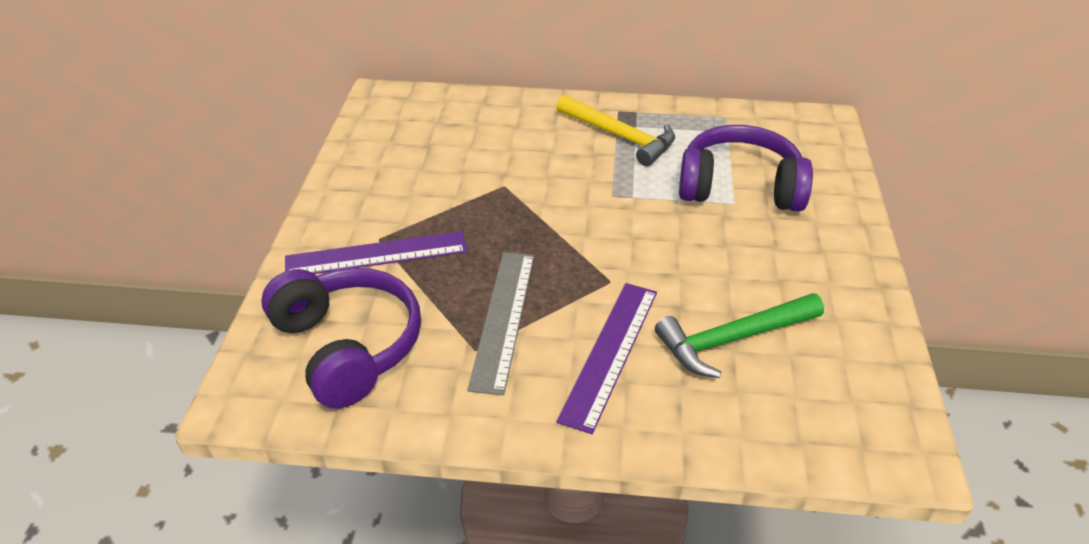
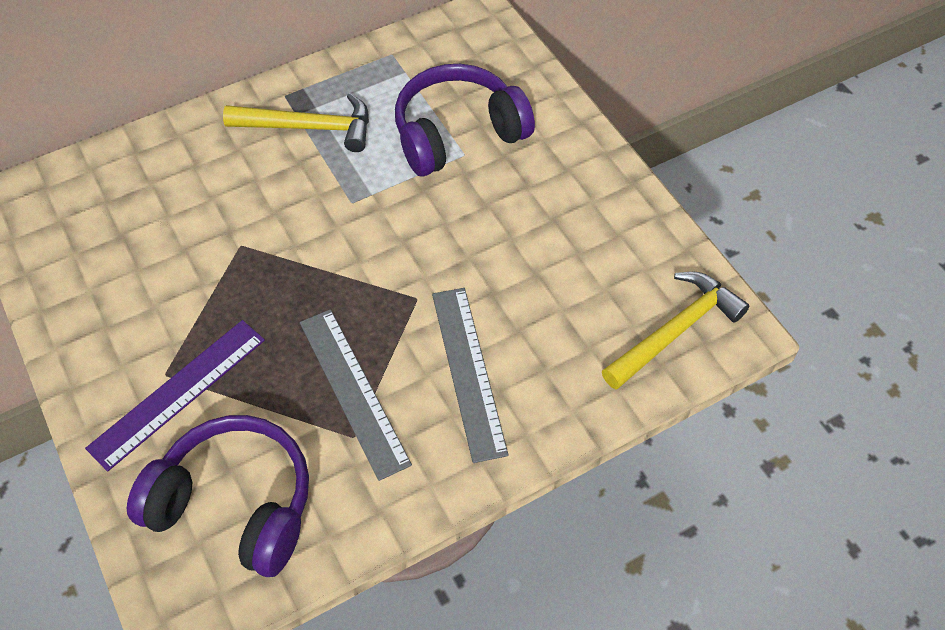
camera: 35 degrees left, 15 degrees up
(610, 353) = (468, 371): purple ruler -> grey ruler
(732, 339) = (554, 300): green hammer -> none
(837, 421) = (675, 330): none -> yellow hammer

